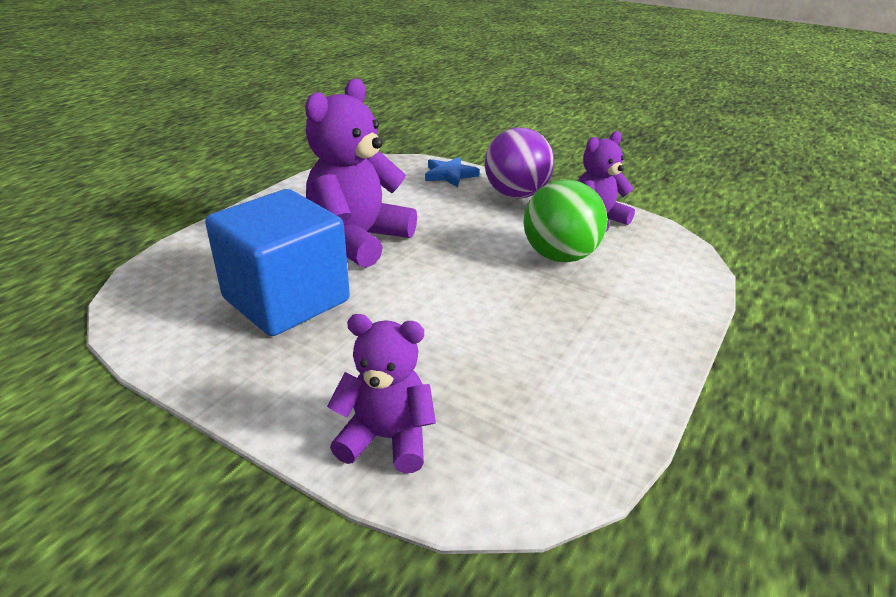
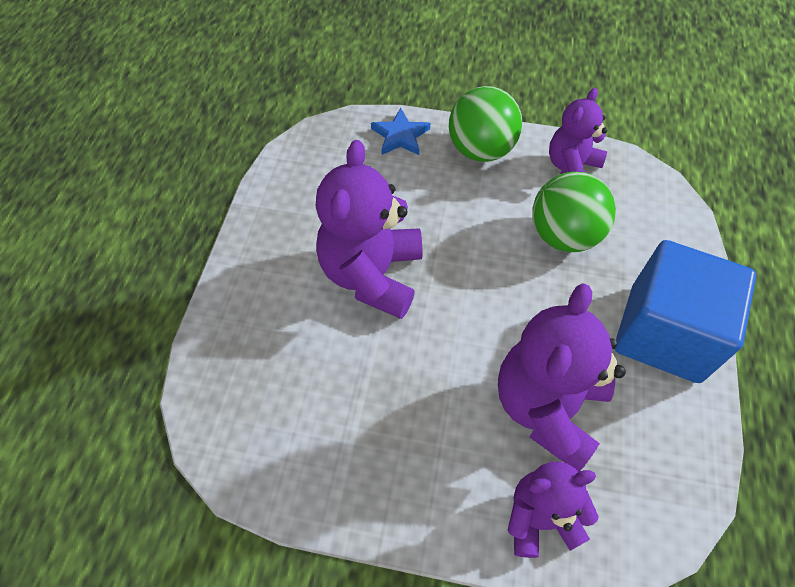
camera: 20 degrees left, 25 degrees up
(286, 300) = (359, 386): blue cube -> blue cube (664, 333)
(458, 360) = (547, 407): none -> purple teddy bear
(516, 194) = (481, 150): purple ball -> green ball

